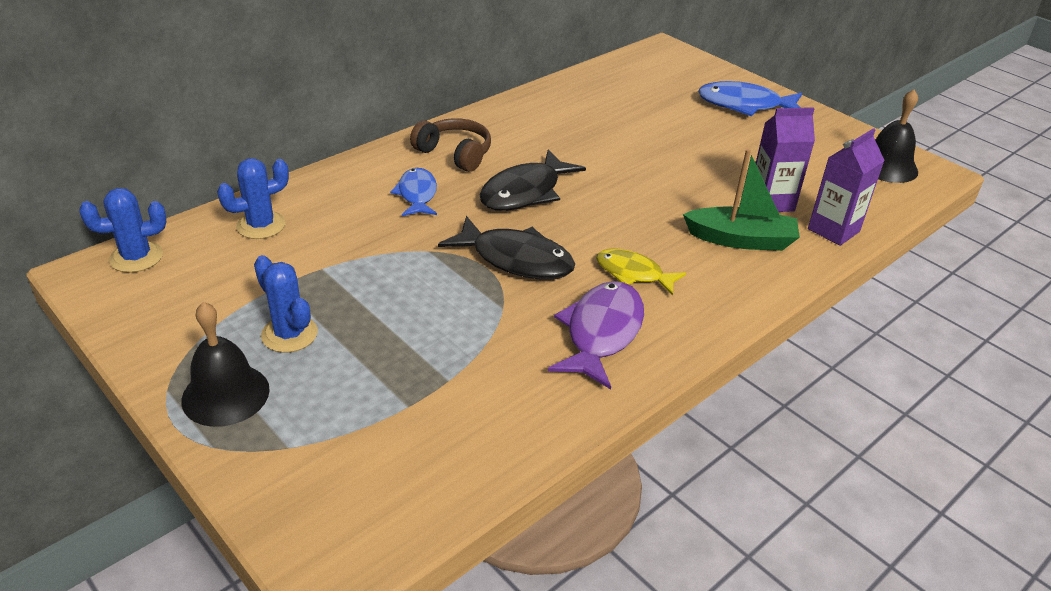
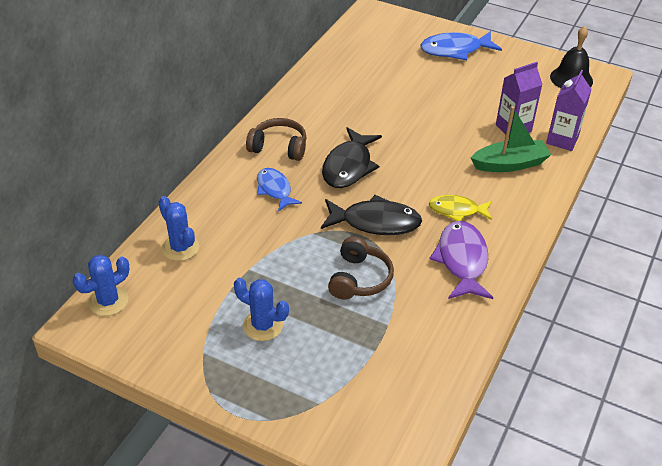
camera: 20 degrees left, 5 degrees up
(225, 394) = (252, 382): black bell -> none
(261, 225) = (180, 248): blue cactus -> blue cactus turned 75 degrees counterclockwise
(449, 316) = (359, 279): none -> brown headphones

